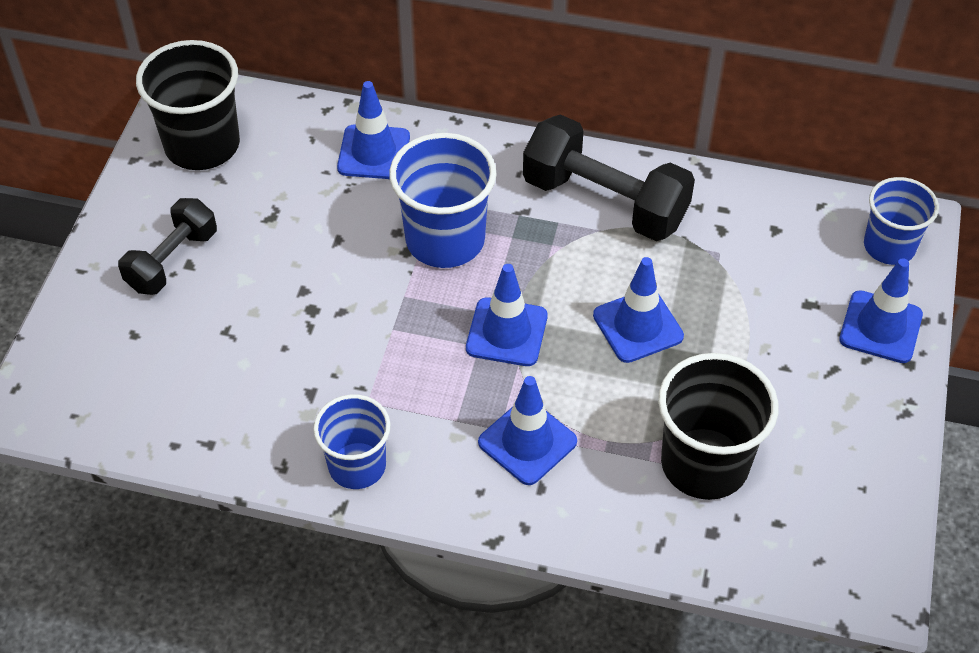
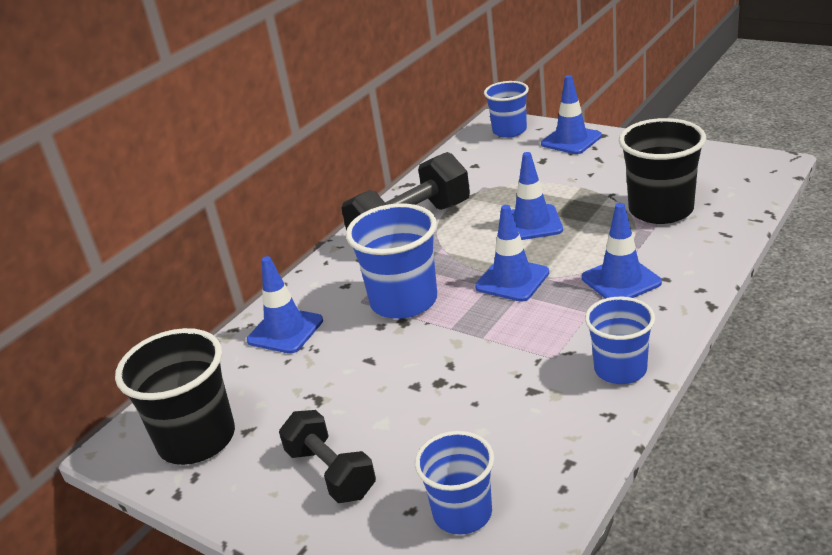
camera: 65 degrees left, 20 degrees down
(134, 374) = (462, 513): none -> blue cup

